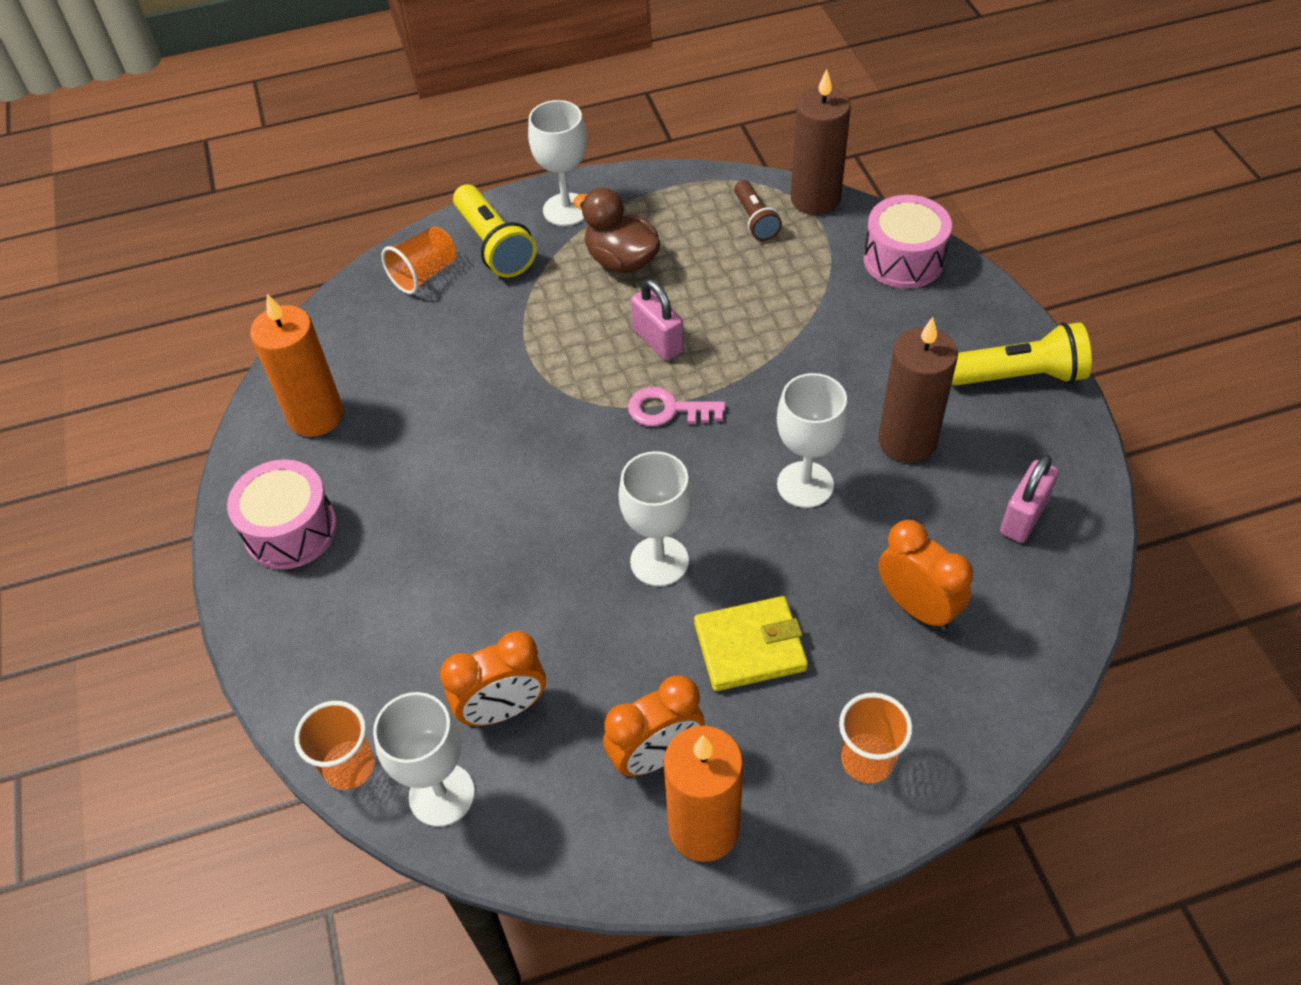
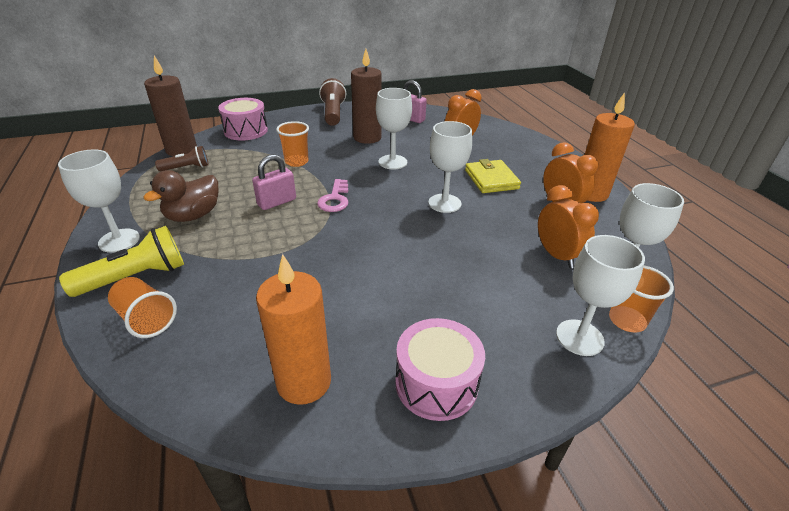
camera: 95 degrees left, 15 degrees down
(329, 694) = (579, 337): none -> white goblet
(867, 760) = (538, 156): orange cup -> orange cup (296, 162)
(1018, 376) = (333, 113): yellow flashlight -> brown flashlight

